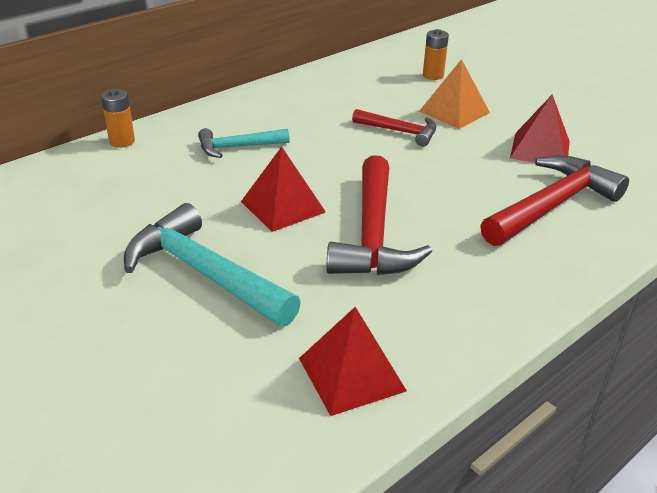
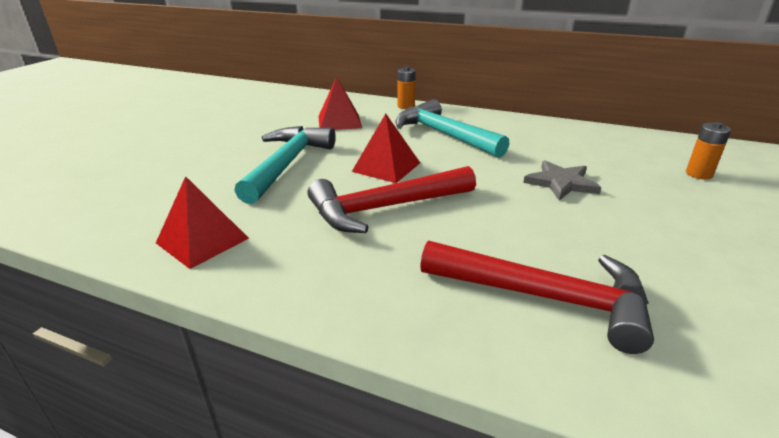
camera: 65 degrees right, 5 degrees down
(238, 147) = (444, 134): turquoise hammer -> turquoise hammer, size x1.74
(400, 131) = (561, 183): red hammer -> grey star
(454, 112) = (647, 200): orange pyramid -> none
(540, 149) = (658, 267): red pyramid -> red pyramid (339, 122)

